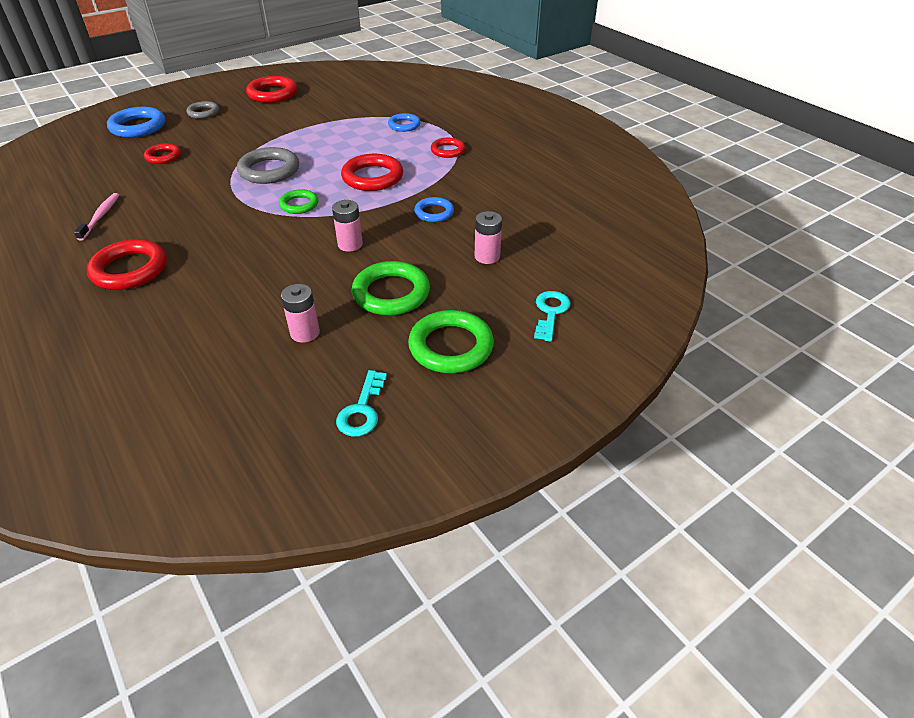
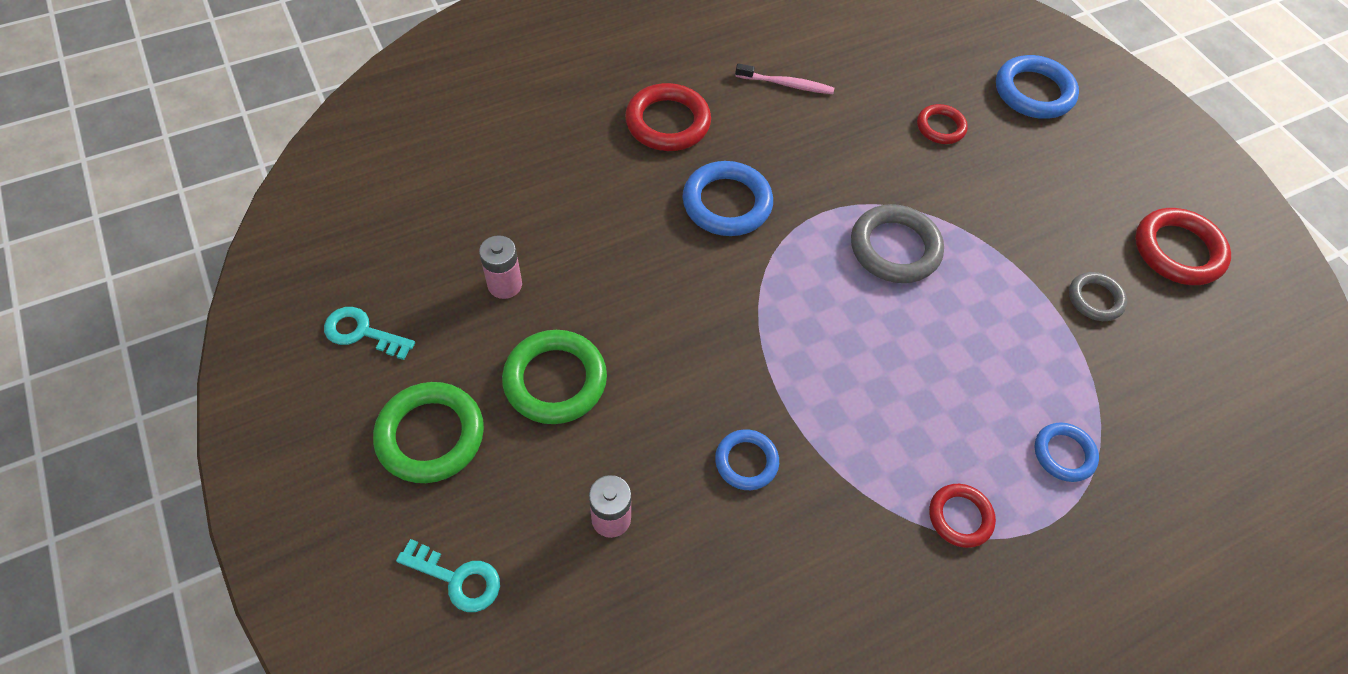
camera: 95 degrees right, 15 degrees up
(203, 112) = (1089, 162): grey ring -> grey ring (1095, 299)
(224, 234) = (727, 203): none -> blue ring
(299, 204) = (791, 284): green ring -> none
(350, 244) = (677, 341): pink battery -> none
(372, 177) = (866, 384): red ring -> none

